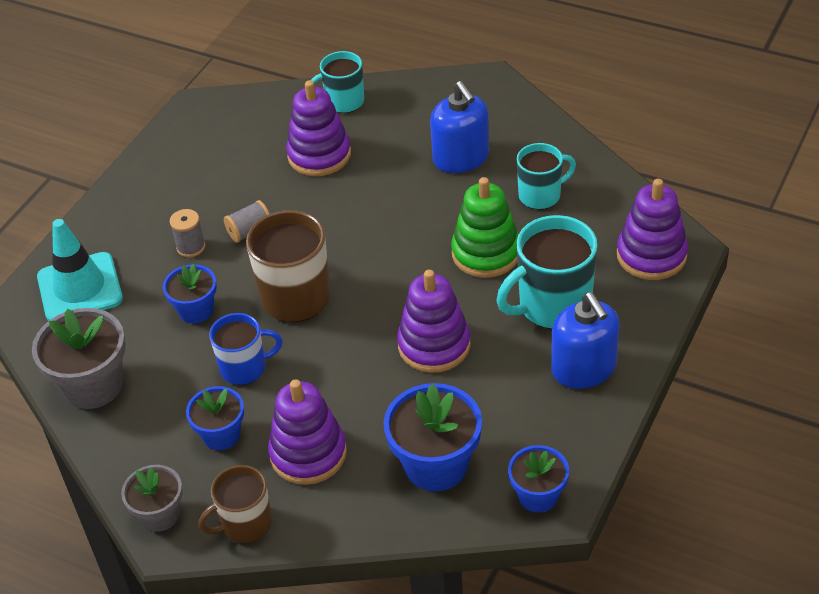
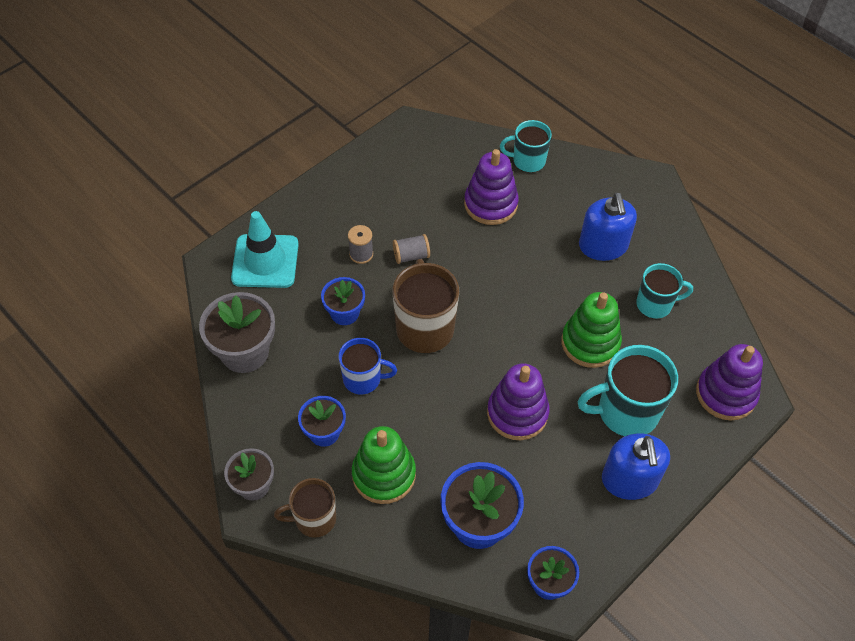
camera: 15 degrees right, 10 degrees up
(308, 453) = (384, 474): purple stacking toy -> green stacking toy

